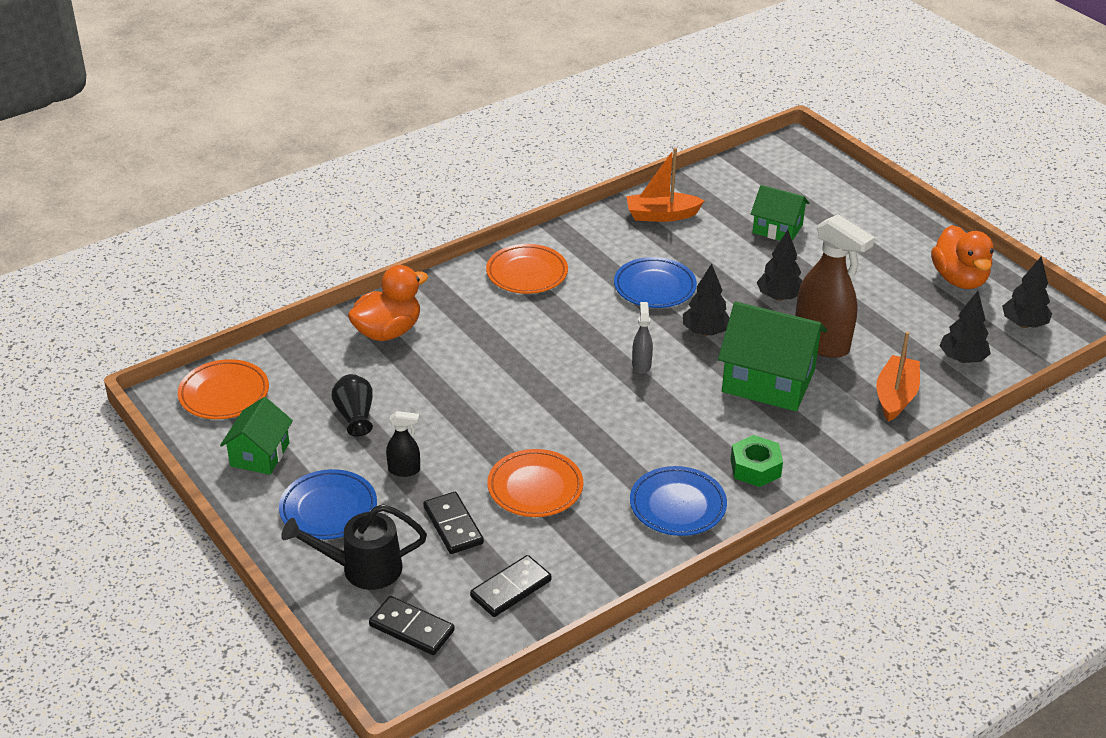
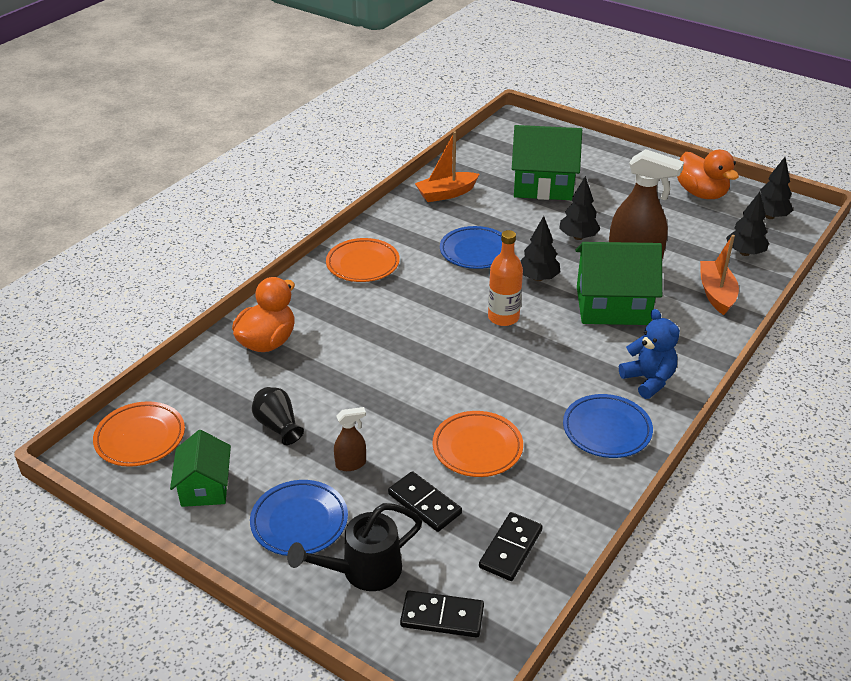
camera: 20 degrees left, 0 degrees up
(404, 470) = (351, 464): black spray bottle -> brown spray bottle
(641, 365) = (503, 317): grey spray bottle -> orange bottle
(755, 468) = (648, 380): green nut -> blue teddy bear
(777, 229) = (543, 185): green house -> green house, size x1.69

